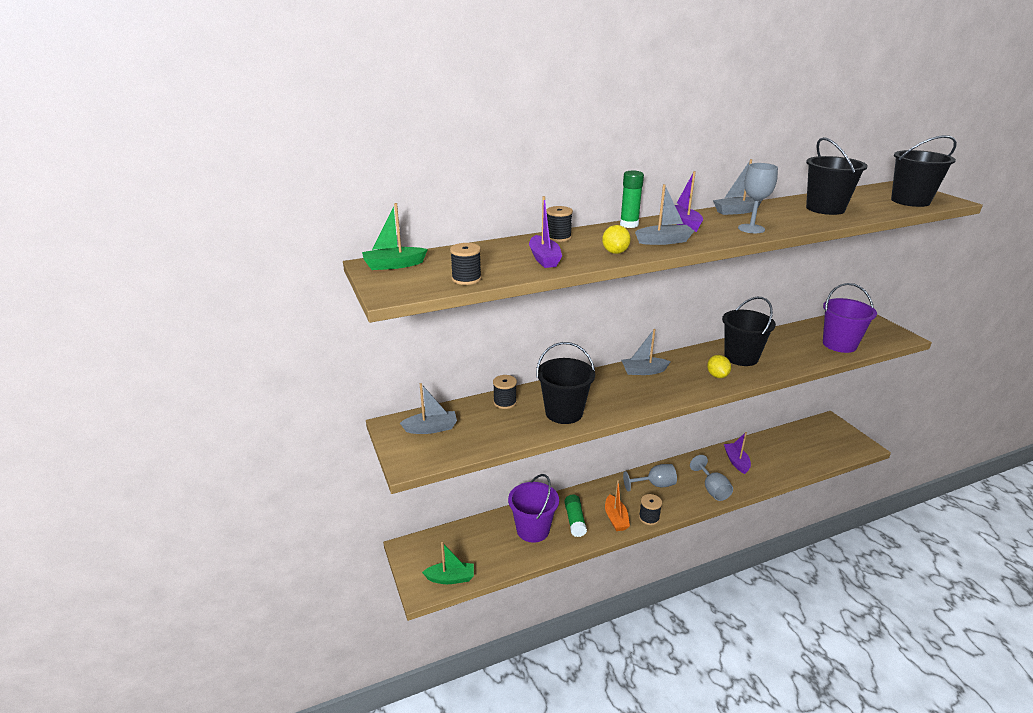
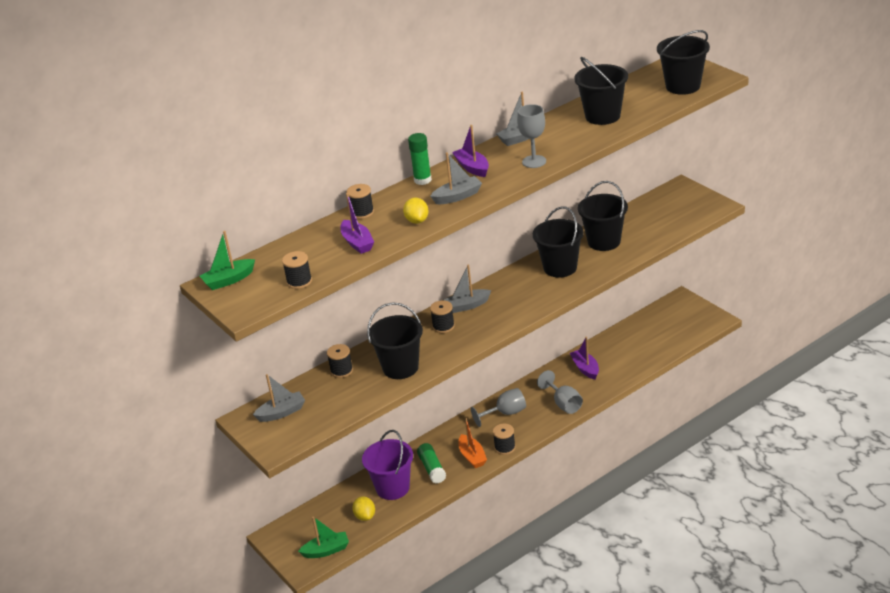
camera: 10 degrees left, 5 degrees up
(616, 384) = (443, 326): none -> black spool
(717, 375) = (538, 294): yellow lemon -> yellow lemon (365, 516)
(786, 344) = (604, 241): none -> black bucket
(839, 344) = (655, 230): purple bucket -> none

